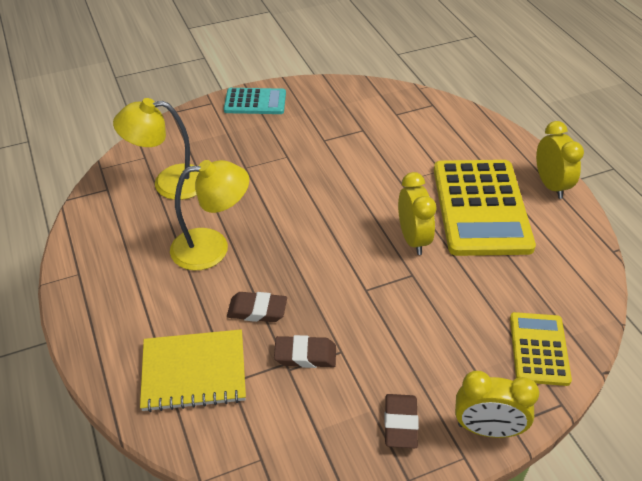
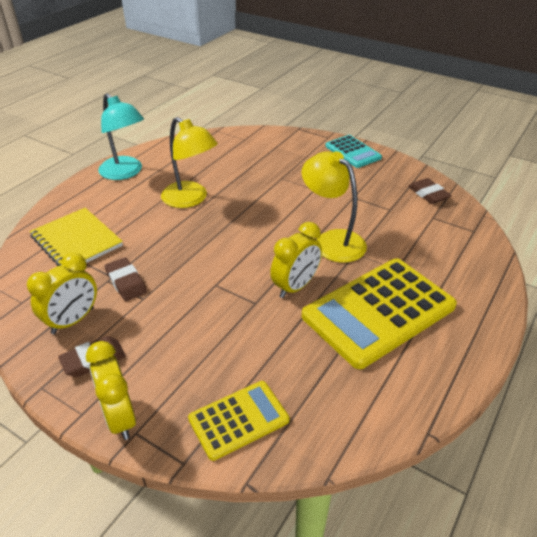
camera: 55 degrees right, 5 degrees down
(99, 278) = (125, 173): none -> turquoise lamp
(169, 183) = (231, 157): yellow lamp -> yellow lamp (332, 240)
(257, 310) = (150, 243): brown eraser -> brown eraser (428, 194)
(551, 185) = (467, 347): yellow clock -> yellow clock (73, 320)

